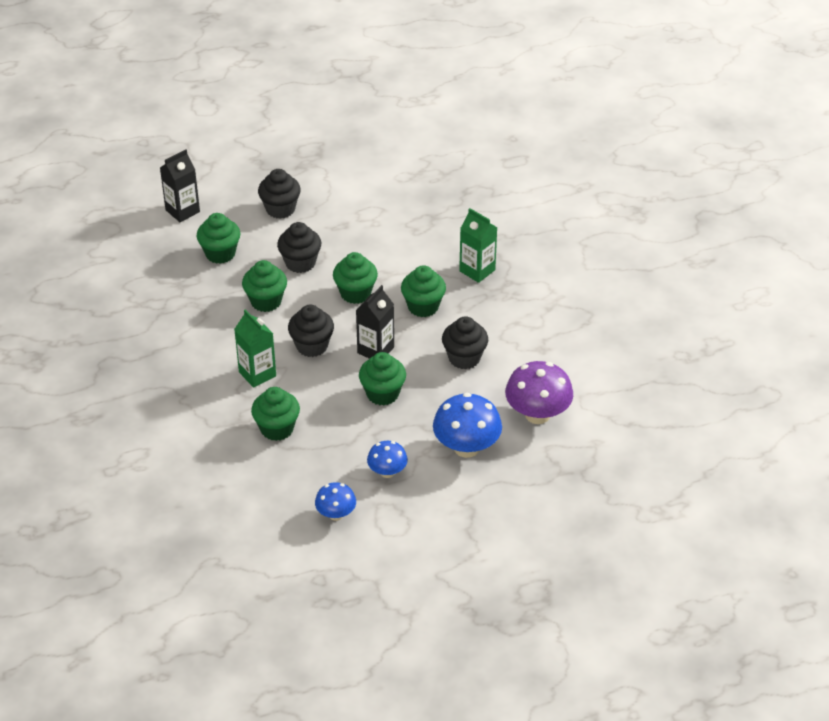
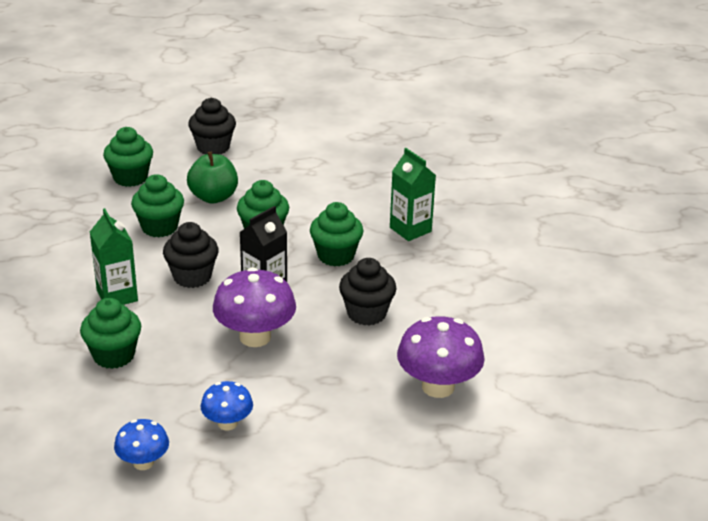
camera: 10 degrees right, 10 degrees down
(182, 211) = (109, 136): black carton -> none
(300, 263) = (213, 197): black cupcake -> green apple
(382, 394) = (255, 337): green cupcake -> purple mushroom
(466, 447) = (337, 410): blue mushroom -> none

